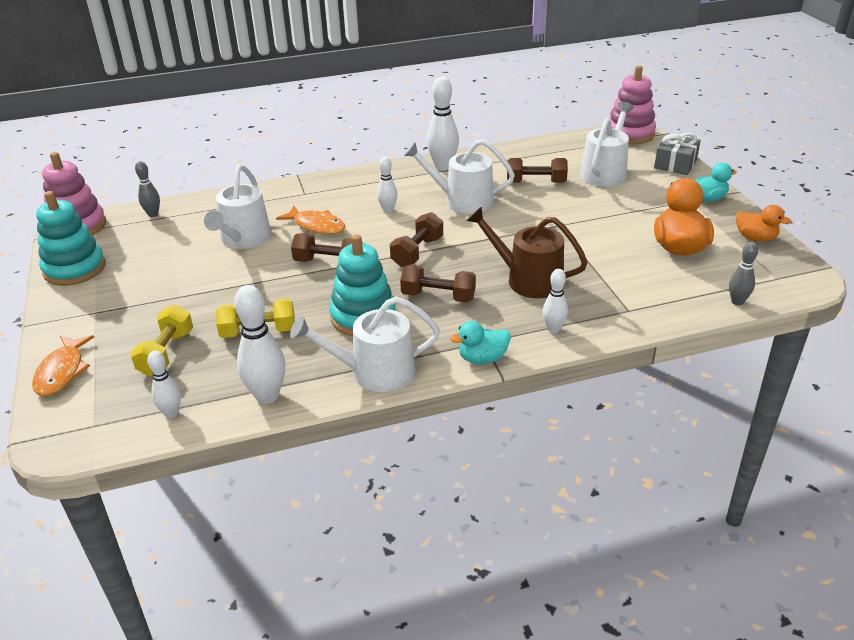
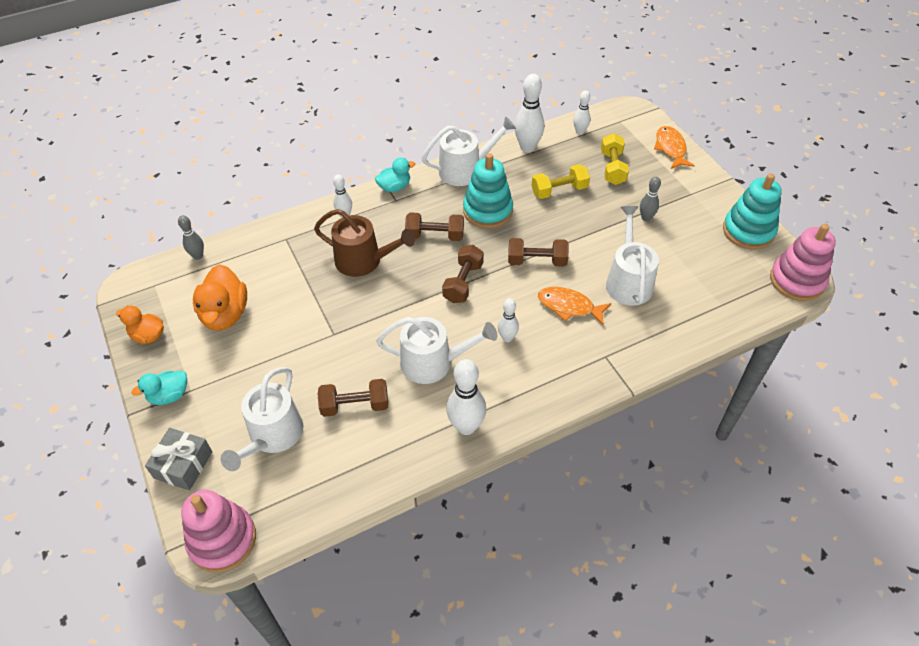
camera: 170 degrees right, 15 degrees up
(153, 214) = (739, 305): grey bowling pin -> grey bowling pin (646, 218)

